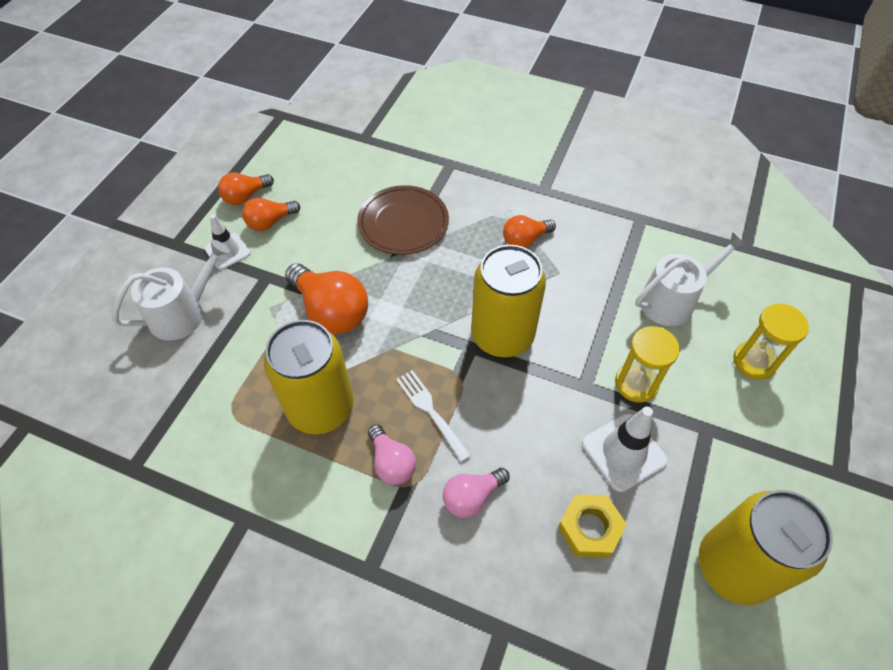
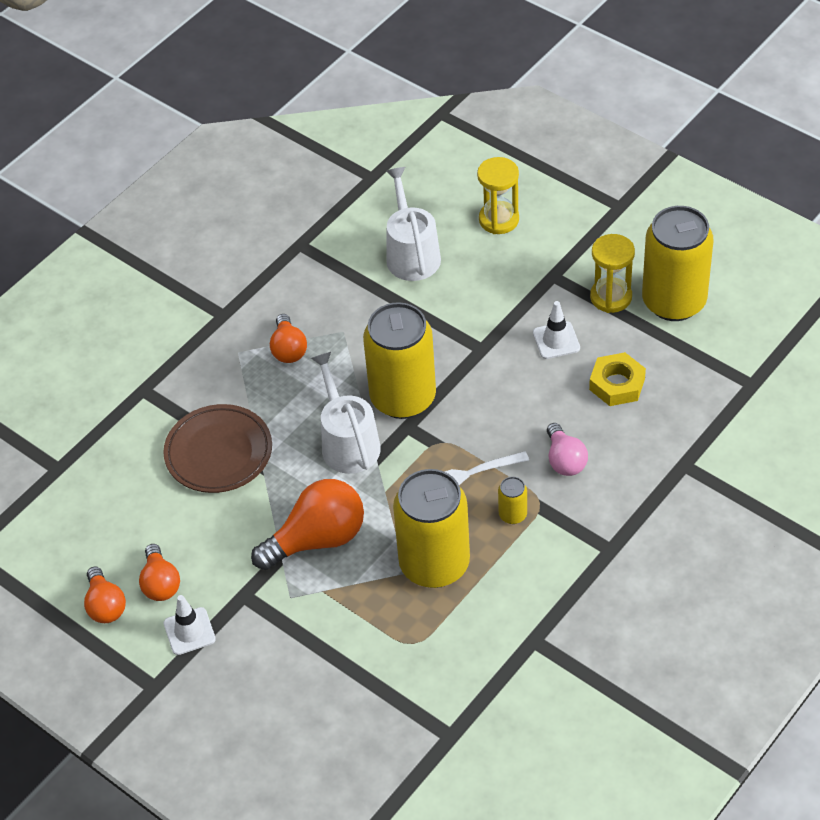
camera: 70 degrees left, 5 degrees down
(183, 313) = (266, 682): white watering can -> white watering can (348, 443)
(391, 463) = (512, 514): pink light bulb -> yellow can
(623, 452) = (556, 340): white traffic cone -> white traffic cone, size x0.67
(636, 384) = (492, 310): yellow hourglass -> yellow hourglass (611, 297)

